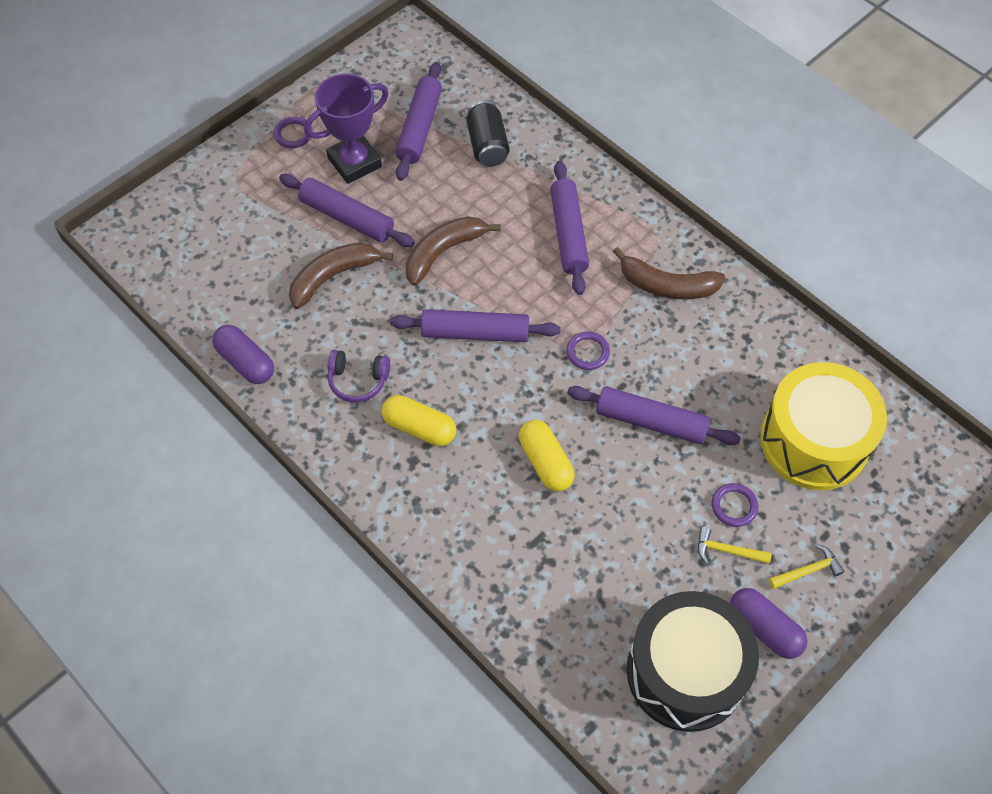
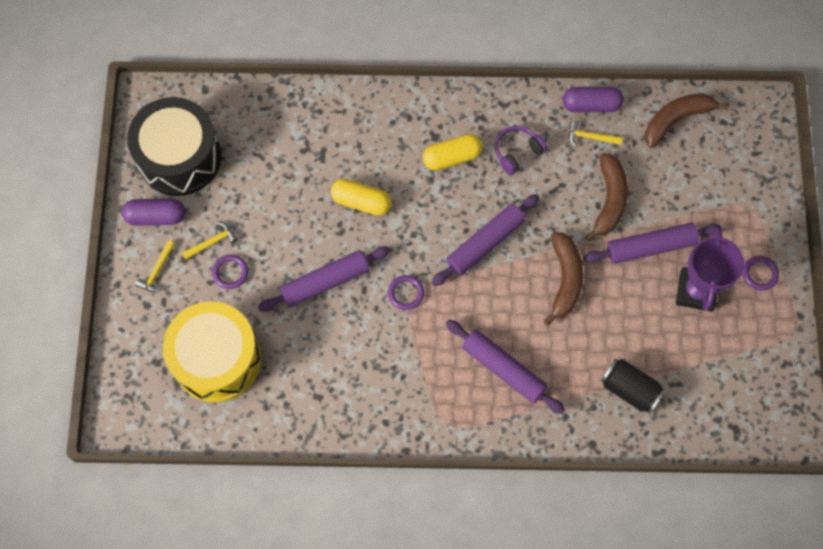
camera: 135 degrees right, 10 degrees up
(282, 337) = (590, 137): none -> yellow hammer
(420, 128) = (689, 359): purple rolling pin -> none
(666, 285) = (403, 389): brown banana -> brown banana (676, 120)

